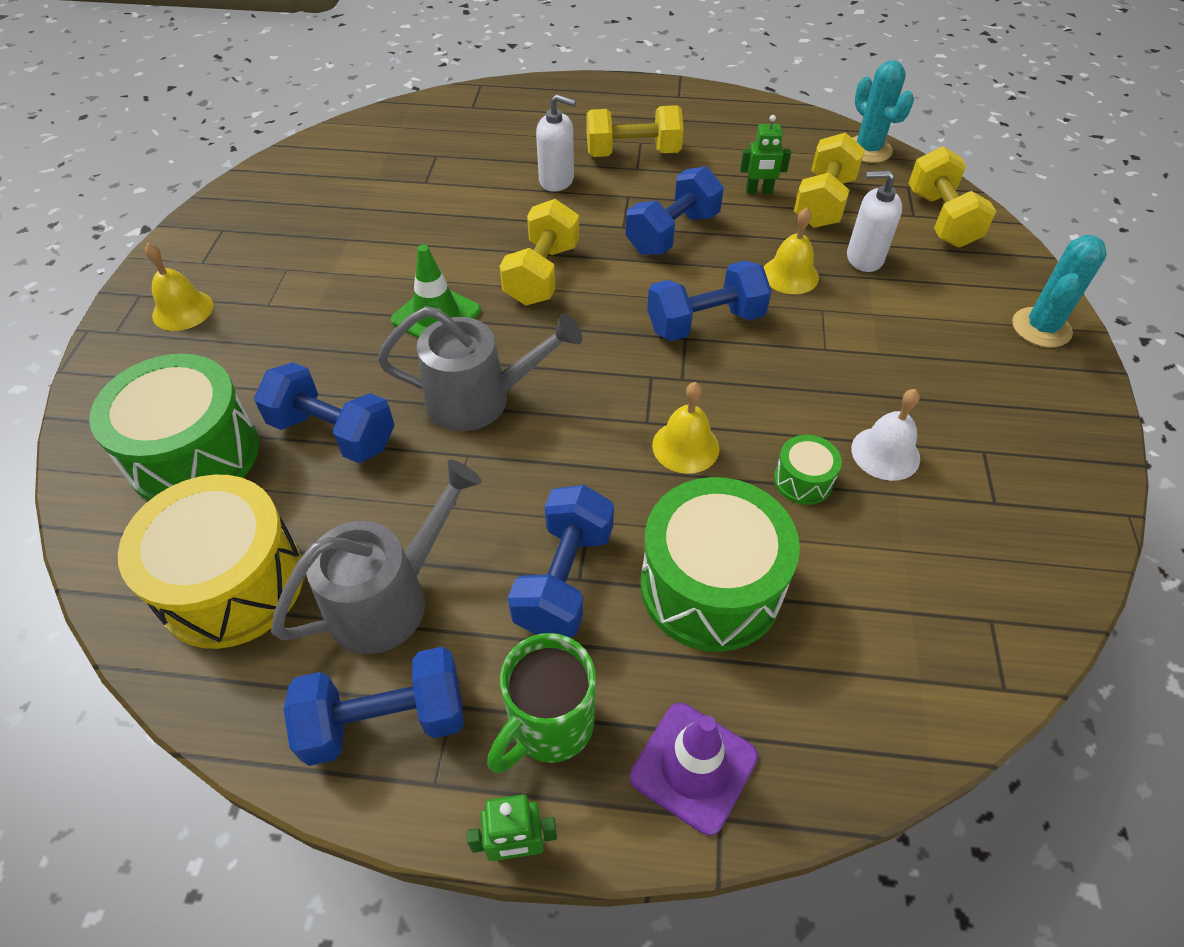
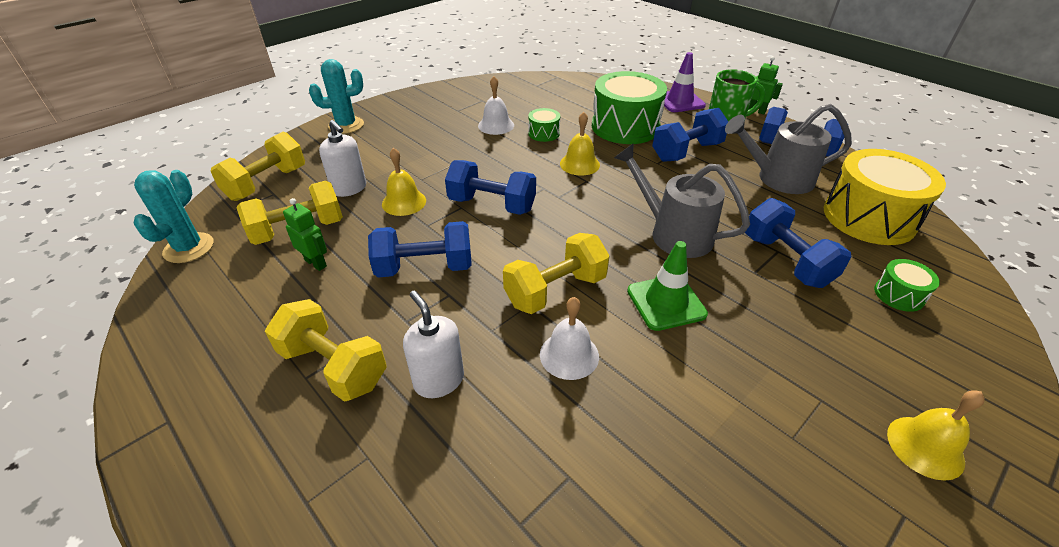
camera: 140 degrees left, 10 degrees down
(194, 455) = (899, 295): green drum -> green drum, size x0.45
(484, 236) = (569, 355): none -> white bell

